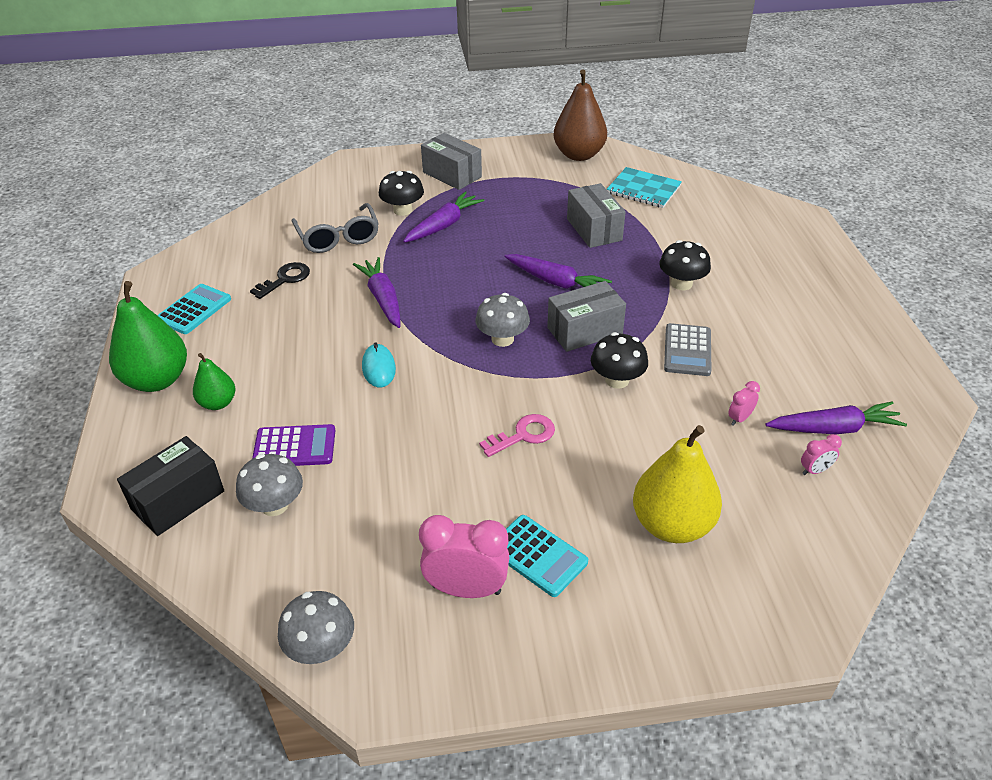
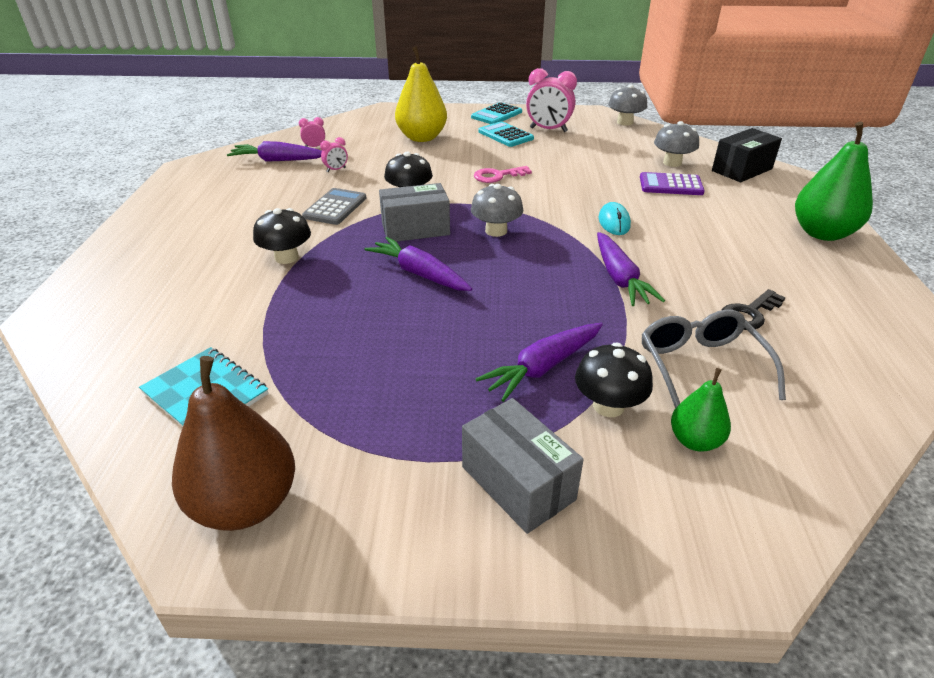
camera: 170 degrees left, 5 degrees down
(194, 310) = (840, 290): turquoise calculator -> turquoise calculator (496, 115)
(218, 403) = (750, 213): green pear -> green pear (695, 441)
(594, 229) = (333, 333): grey box -> none

